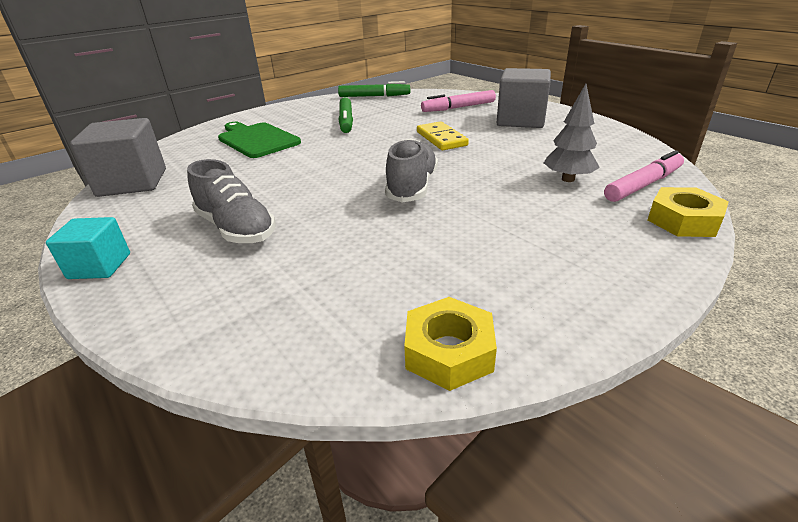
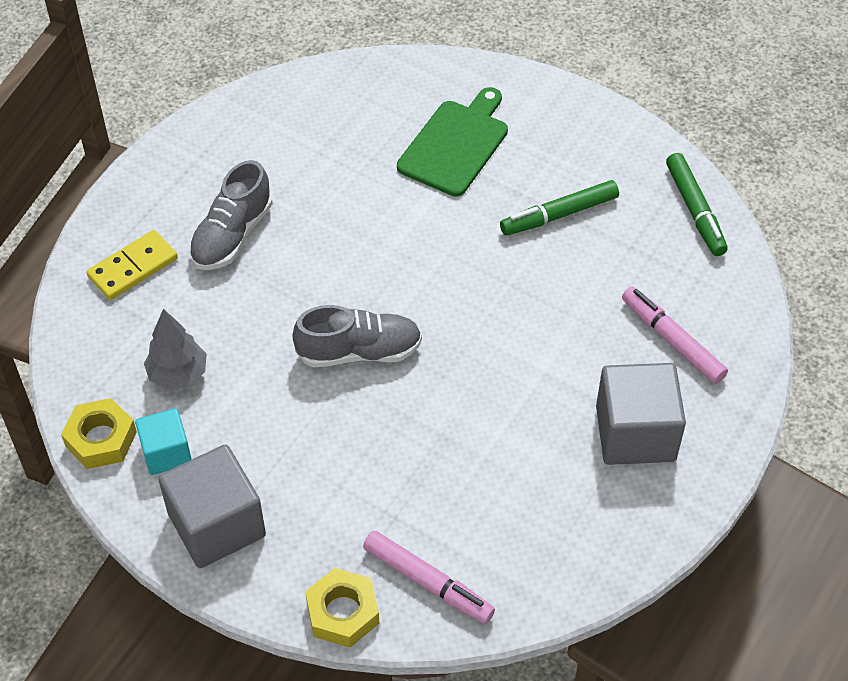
camera: 70 degrees right, 20 degrees up
(100, 266) = (151, 173): turquoise cube -> turquoise cube (166, 453)
(132, 182) = (302, 97): grey cube -> grey cube (216, 525)
(441, 139) = (521, 347): yellow domino -> yellow domino (133, 267)
(568, 179) = (423, 503): grey tree -> grey tree (178, 374)

